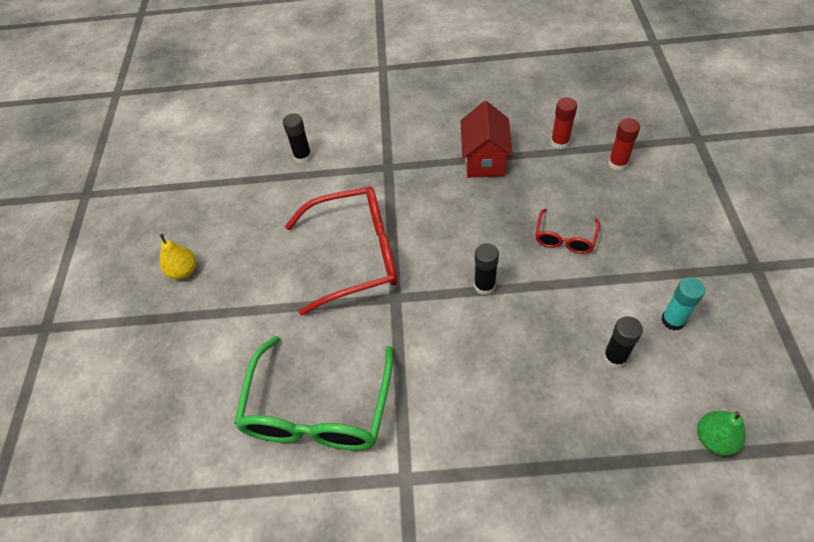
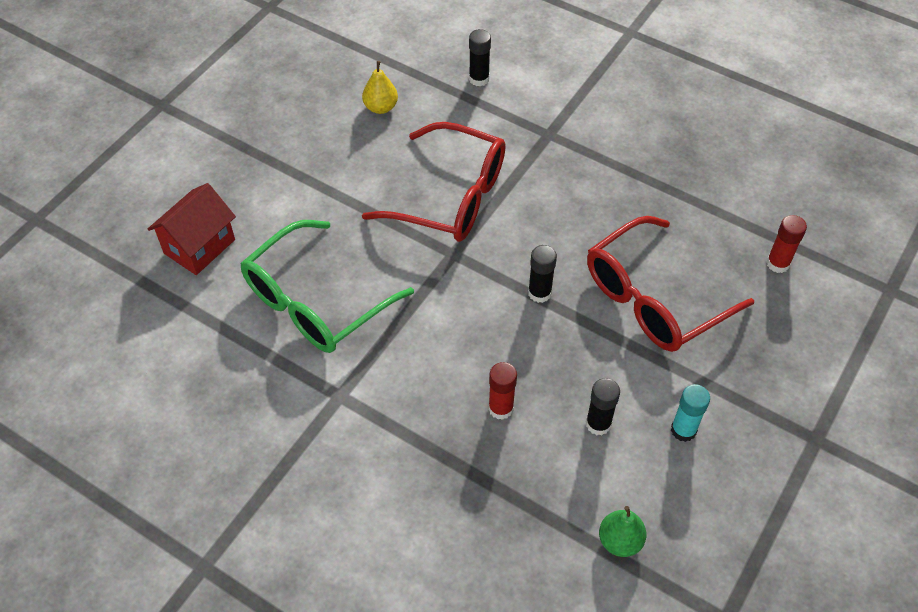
camera: 30 degrees right, 0 degrees up
(183, 271) = (298, 123): yellow pear -> yellow pear (381, 107)
(484, 160) = (646, 182): red house -> red house (199, 246)
(559, 142) = (738, 209): red glue stick -> red glue stick (501, 408)
(565, 238) = (653, 299): red glasses -> red glasses, size x2.07

